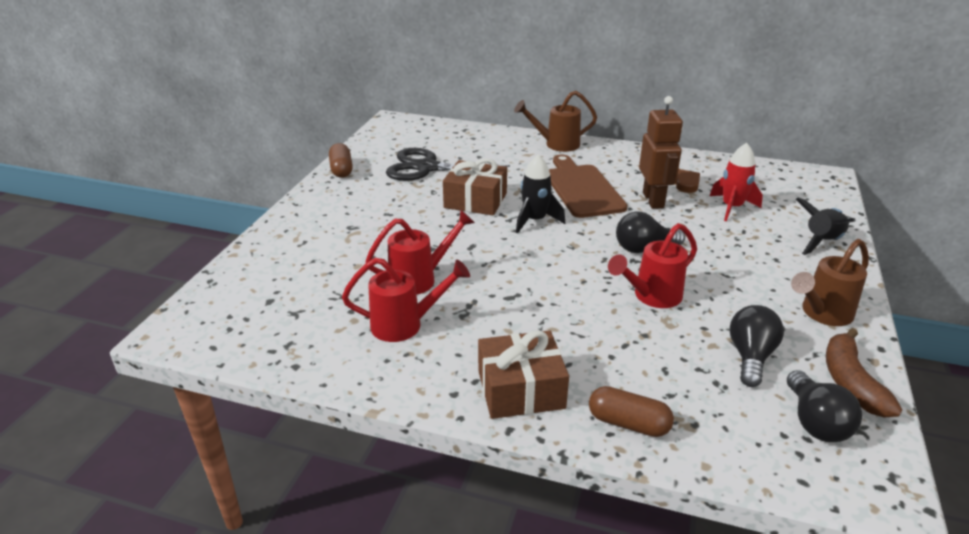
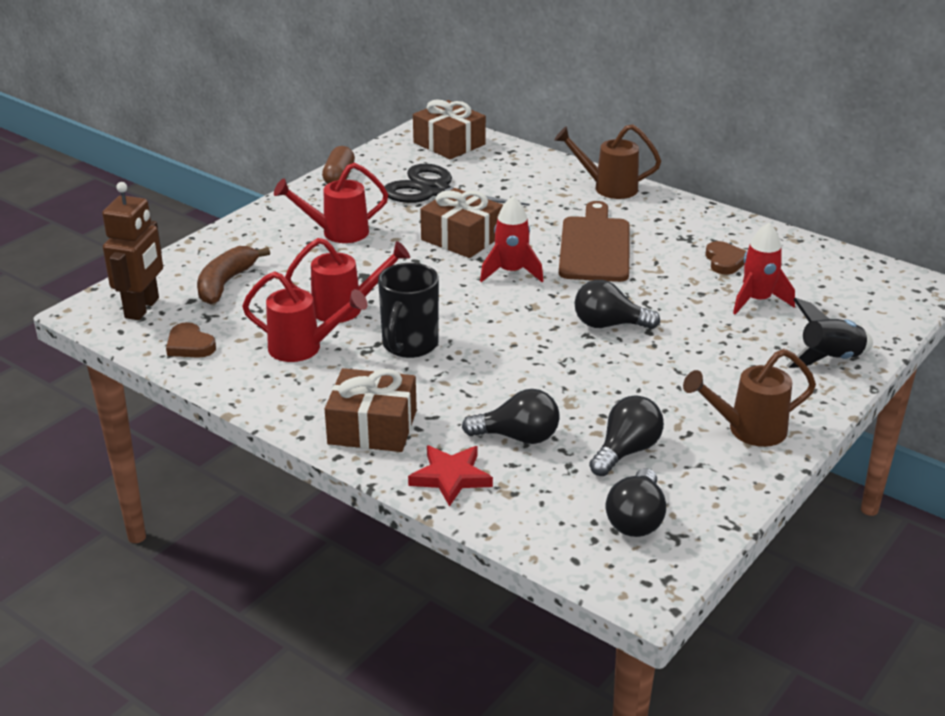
camera: 20 degrees right, 0 degrees up
(293, 346) = (190, 345): none -> brown heart
(413, 131) = (449, 143): none -> brown gift
(498, 301) = (409, 345): none -> black mug
(535, 220) = (511, 272): black rocket -> red rocket
(628, 423) = (451, 477): brown capsule -> red star
(651, 297) = (573, 374): red watering can -> red watering can (337, 233)
(653, 200) = (669, 275): brown robot -> brown robot (142, 308)
(654, 366) = (518, 437): none -> black light bulb
(850, 382) = (710, 497): brown banana -> brown banana (225, 283)

